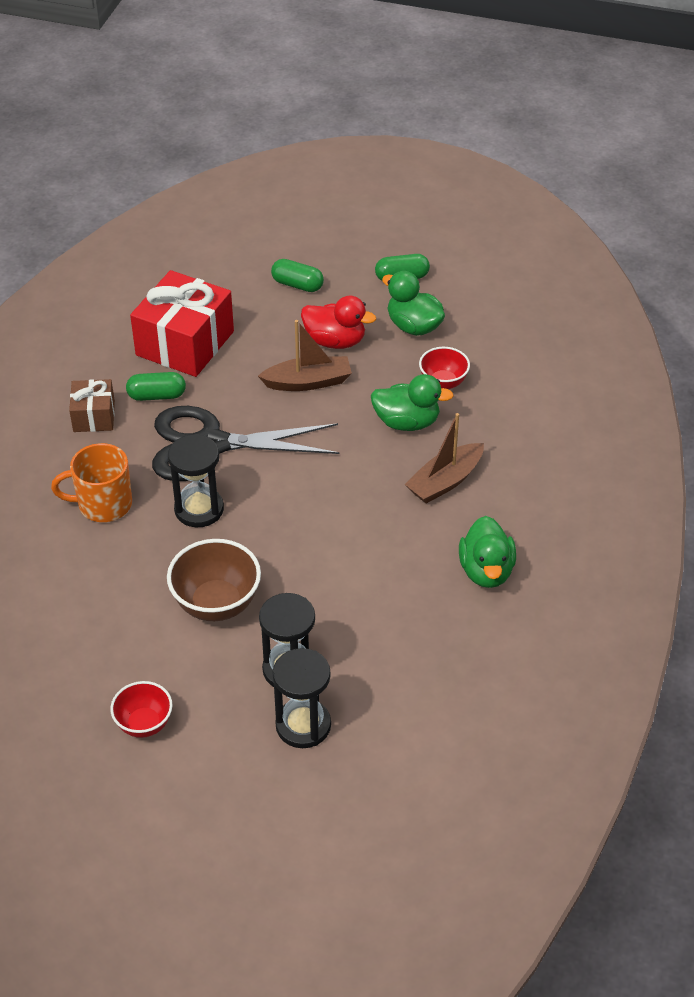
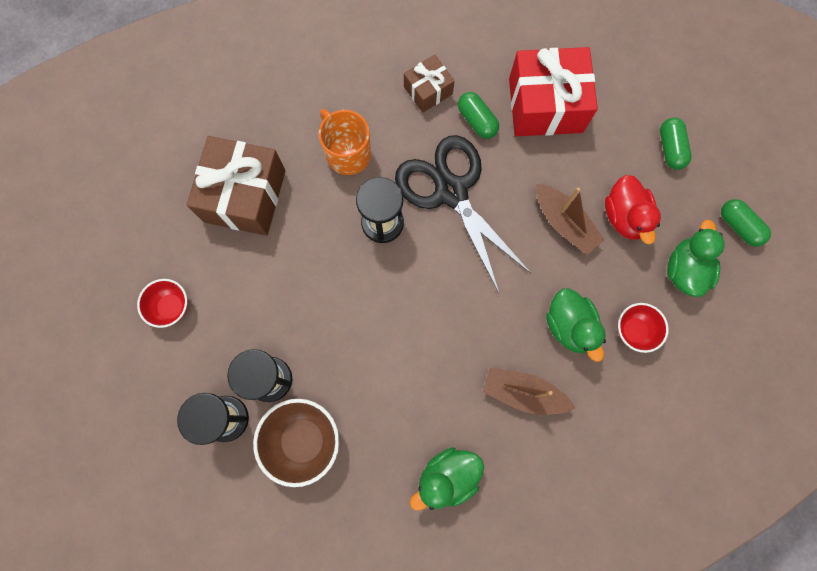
camera: 60 degrees right, 30 degrees up
(75, 607) = (245, 196): none -> brown gift
(216, 604) = (301, 291): brown bowl -> brown bowl (303, 440)

